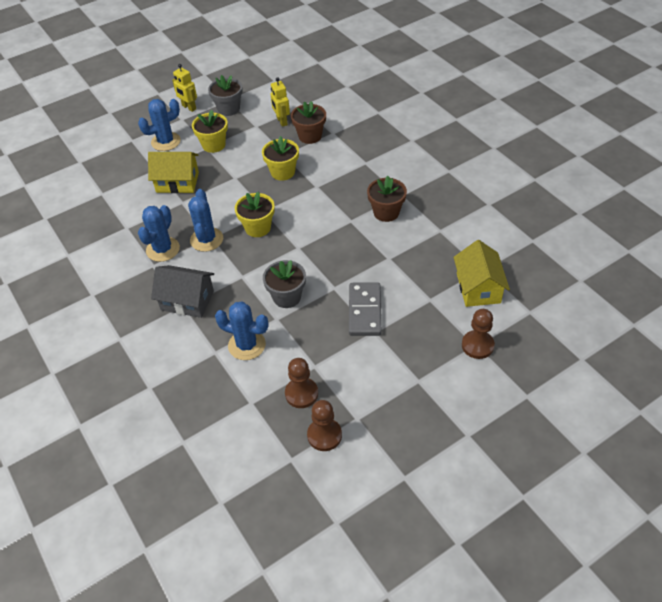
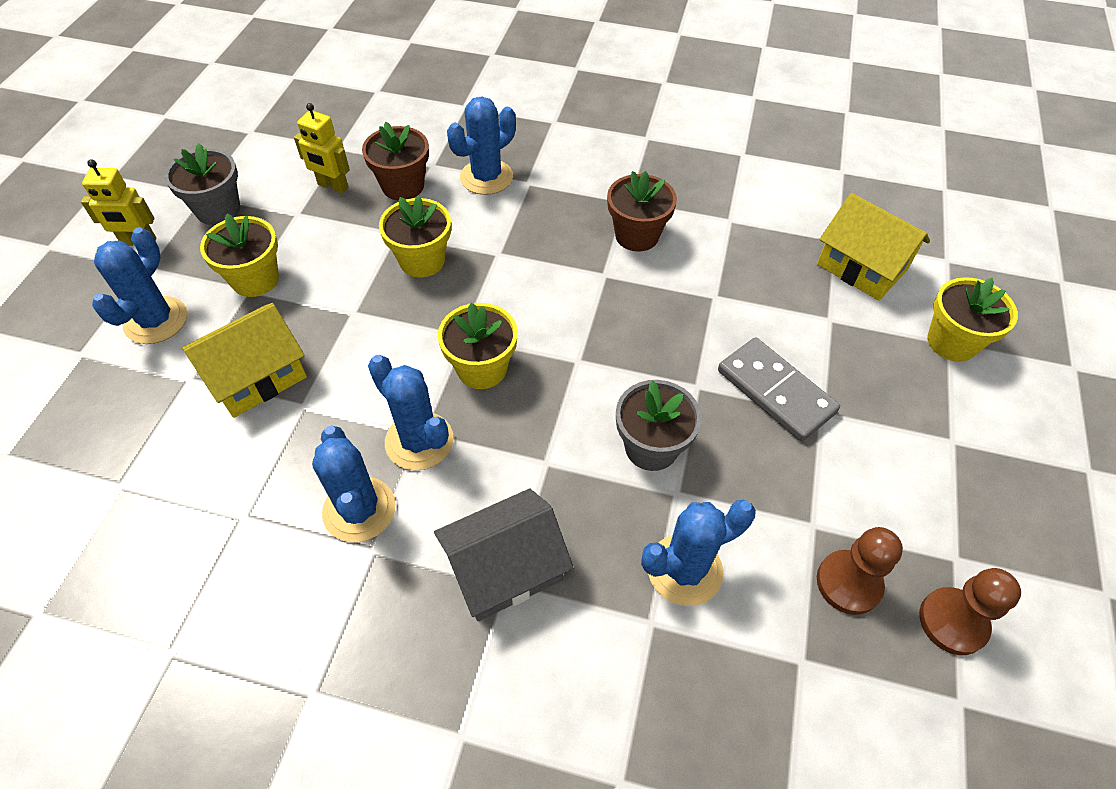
camera: 45 degrees left, 5 degrees up
(350, 151) = (486, 177): none -> blue cactus
(477, 345) = (952, 342): brown pawn -> yellow flower pot

